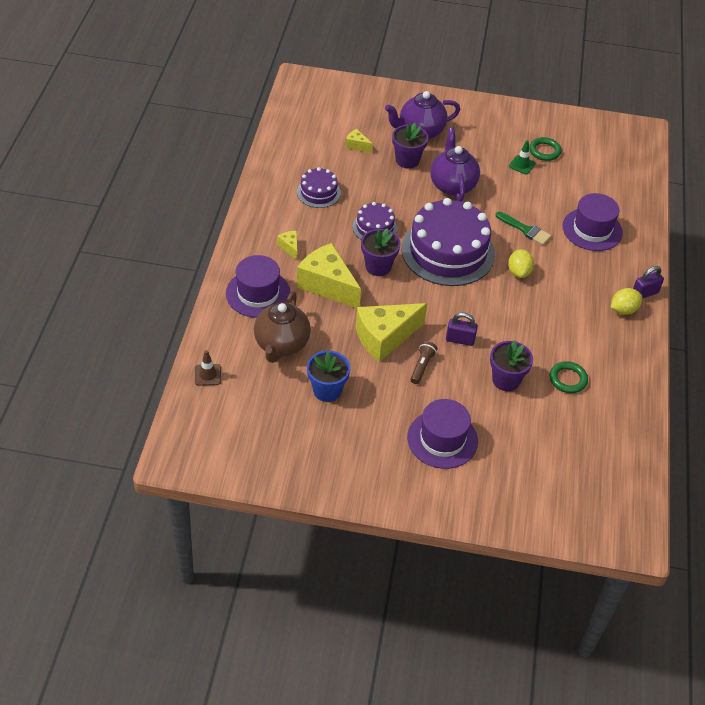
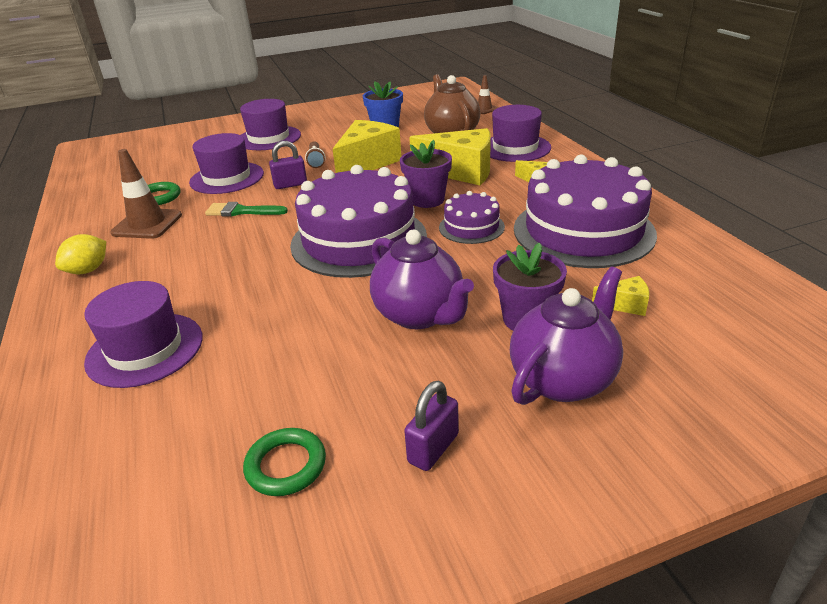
camera: 155 degrees right, 15 degrees down
(318, 192) = (583, 231): purple cake -> purple cake, size x2.05
(506, 380) = (227, 178): purple flower pot -> purple hat
(519, 272) = (250, 255): yellow lemon -> none
(522, 165) = (321, 407): green traffic cone -> none
(525, 230) = (263, 304): green brush -> green brush (241, 211)
(581, 344) = (147, 224): none -> brown traffic cone
(645, 293) = (51, 299): purple padlock -> purple padlock (433, 448)

